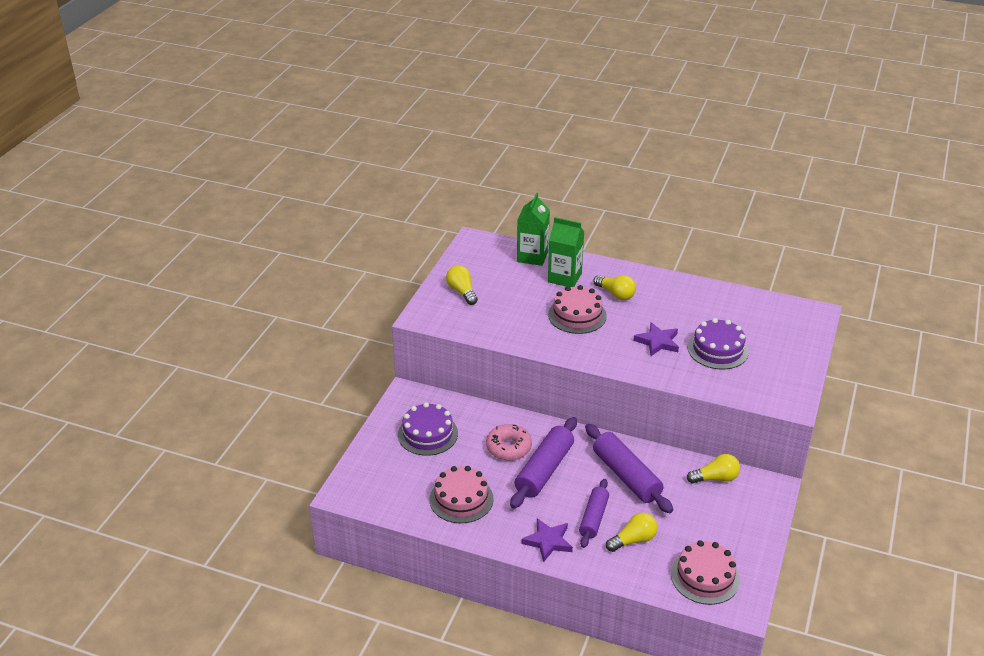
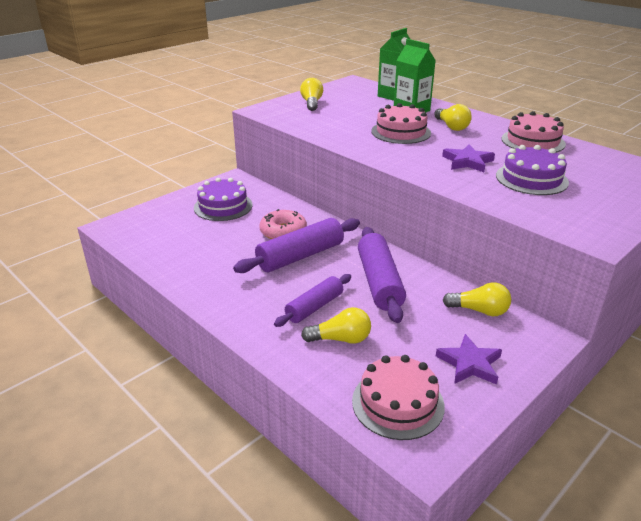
camera: 25 degrees right, 5 degrees down
(461, 499) = (203, 256): pink cake -> pink cake (533, 141)
(548, 541) = (249, 313): purple star -> purple star (469, 364)

